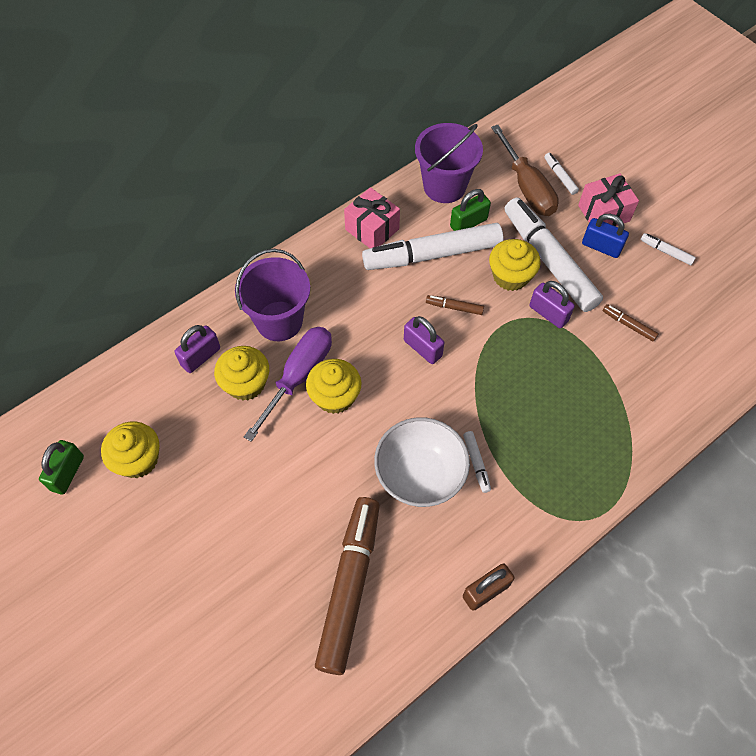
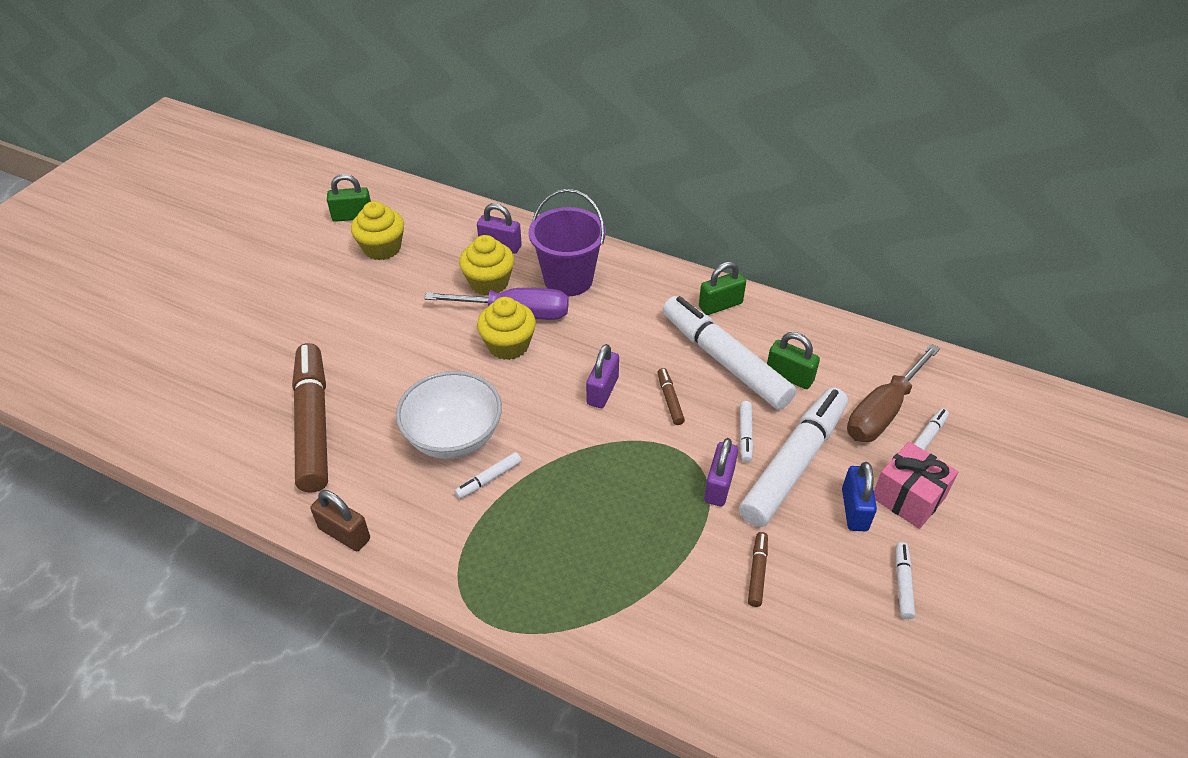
camera: 65 degrees right, 15 degrees down
(349, 586) = (313, 424): brown marker -> brown marker turned 90 degrees counterclockwise
(372, 229) = (720, 305): pink gift -> green padlock
(444, 186) = (822, 341): purple bucket -> none
(510, 276) = (745, 435): yellow cupcake -> white marker

